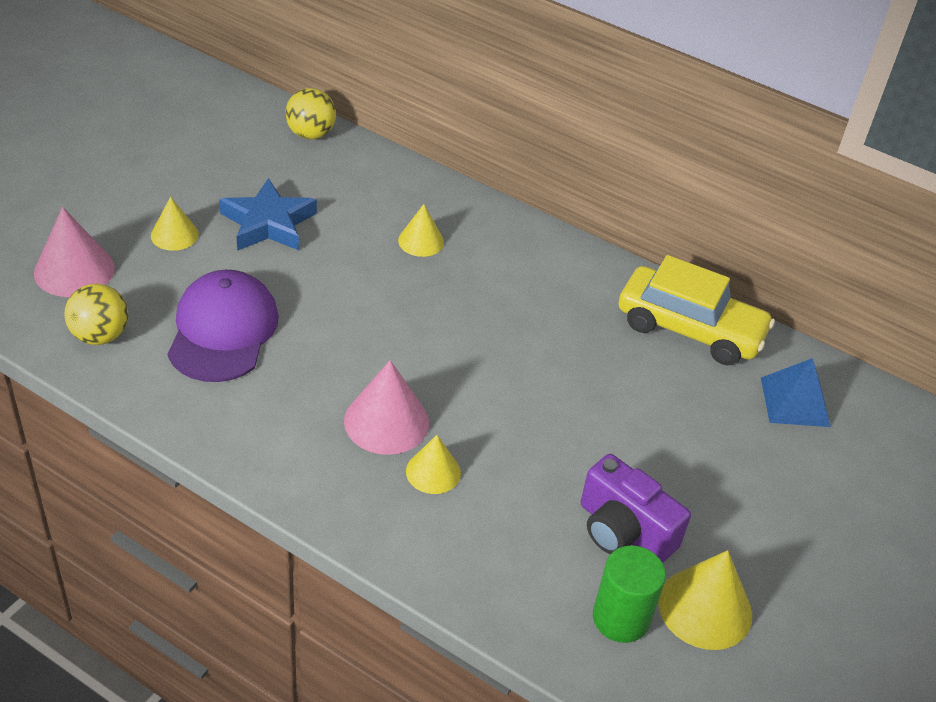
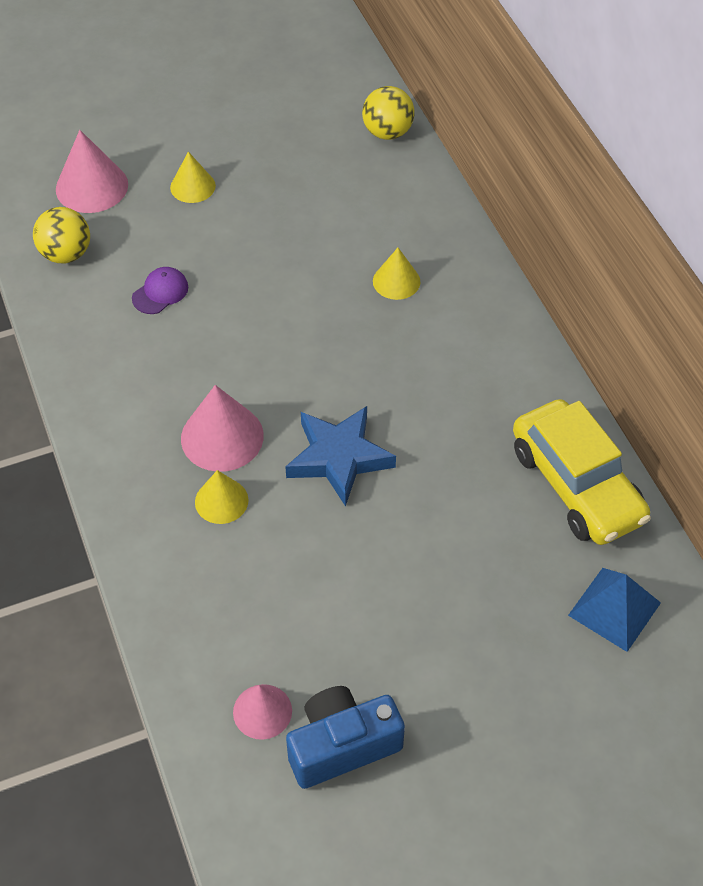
camera: 40 degrees right, 10 degrees up
(223, 331) = (160, 292): purple cap -> purple cap, size x0.46
(268, 223) = (278, 207): blue star -> blue star (339, 458)
(621, 618) = (262, 711): green cylinder -> pink cone
(624, 531) = (334, 639): purple camera -> none
(705, 608) = (342, 746): yellow cone -> blue camera

